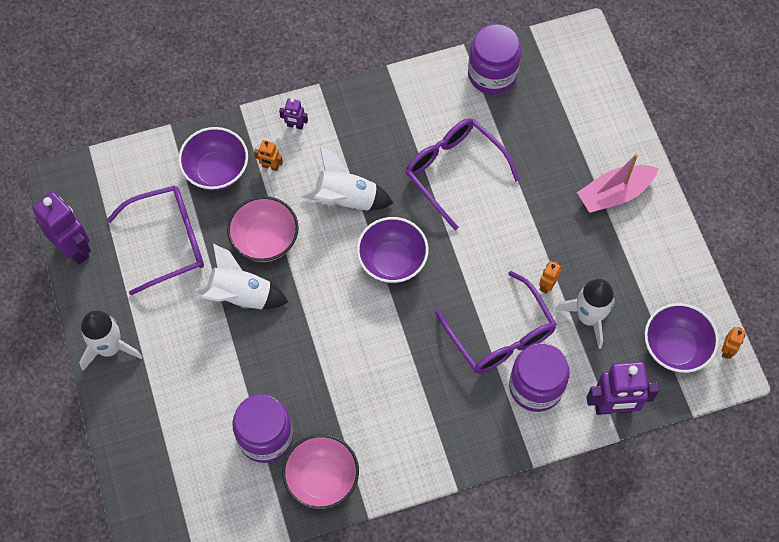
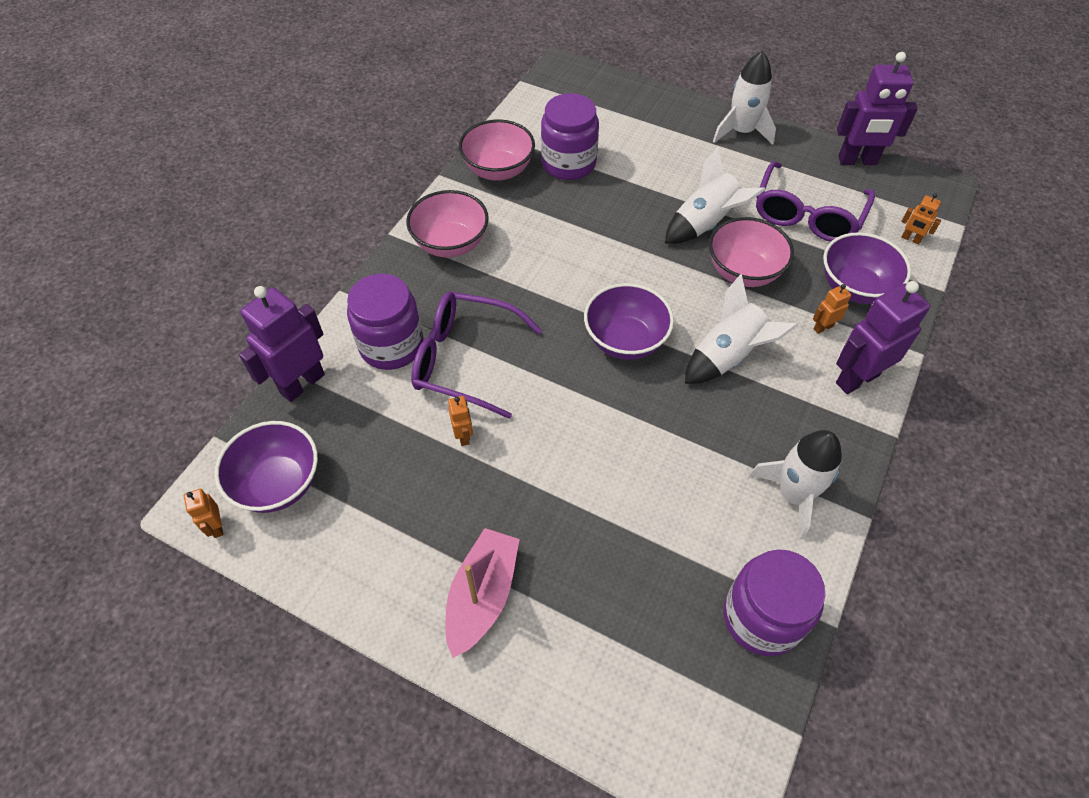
camera: 135 degrees right, 10 degrees down
(135, 168) = (910, 239): none -> orange robot
(295, 125) = (856, 378): purple robot -> purple robot, size x2.14
(423, 438) = (451, 244): none -> pink bowl
(454, 171) = (670, 467): purple glasses -> none
(589, 317) = (394, 441): white rocket -> white rocket (793, 495)

